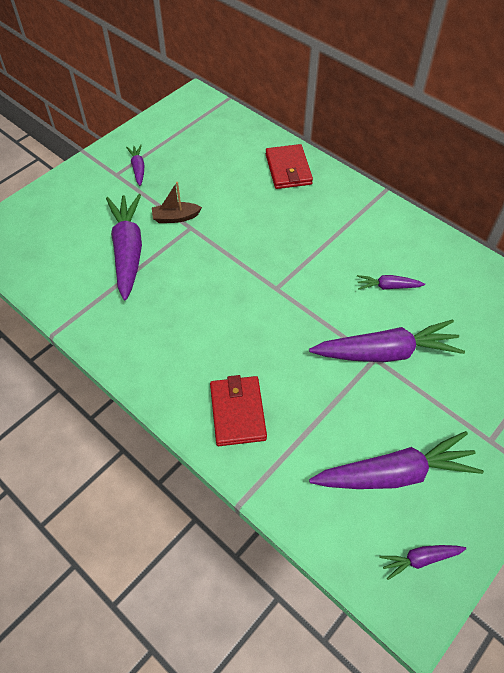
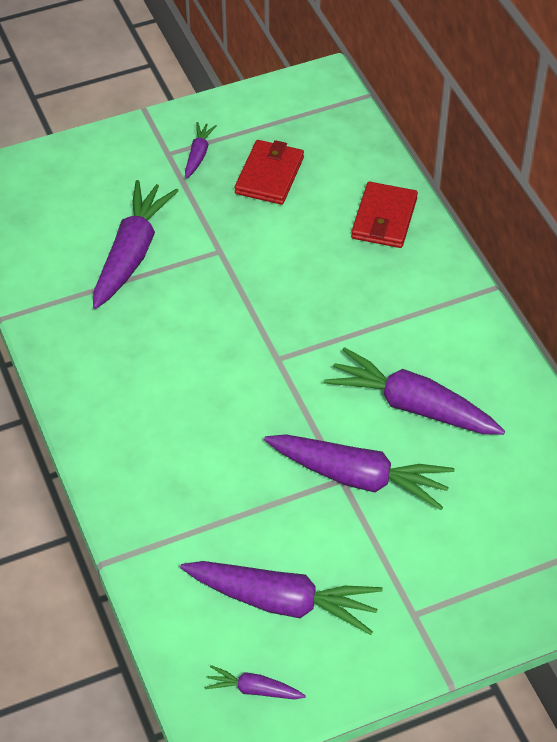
camera: 25 degrees right, 5 degrees down
(175, 217) = (209, 232): brown boat -> none
(237, 412) = (152, 475): red wallet -> red wallet (269, 175)
(387, 286) = (412, 406): purple carrot -> purple carrot, size x2.09

